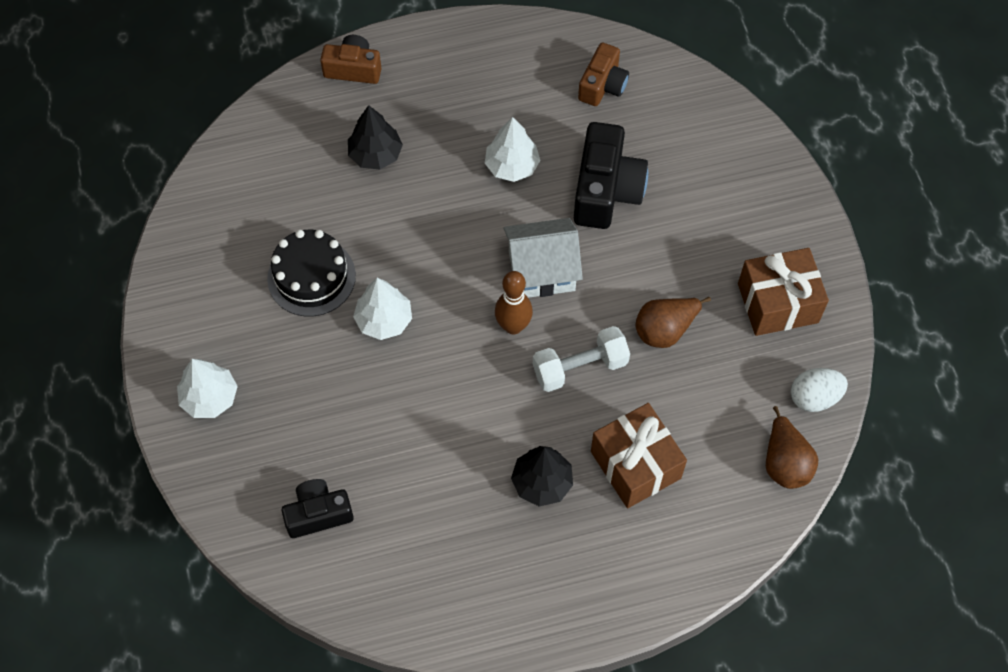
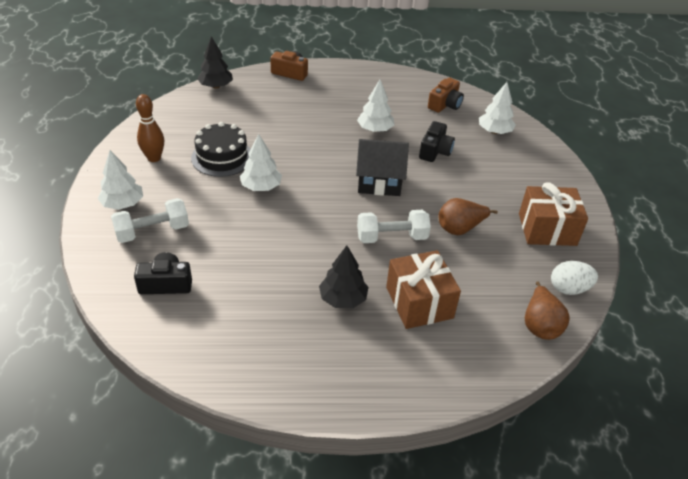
camera: 10 degrees right, 20 degrees down
(268, 435) = (152, 231): none -> white dumbbell
(375, 154) = (289, 110): black tree -> black tree (216, 86)
(513, 326) = (350, 206): brown bowling pin -> brown bowling pin (154, 158)
(541, 271) = (379, 182): white house -> black house
(606, 190) = (435, 151): black camera -> black camera, size x0.62
(684, 127) = (494, 131): none -> white tree

